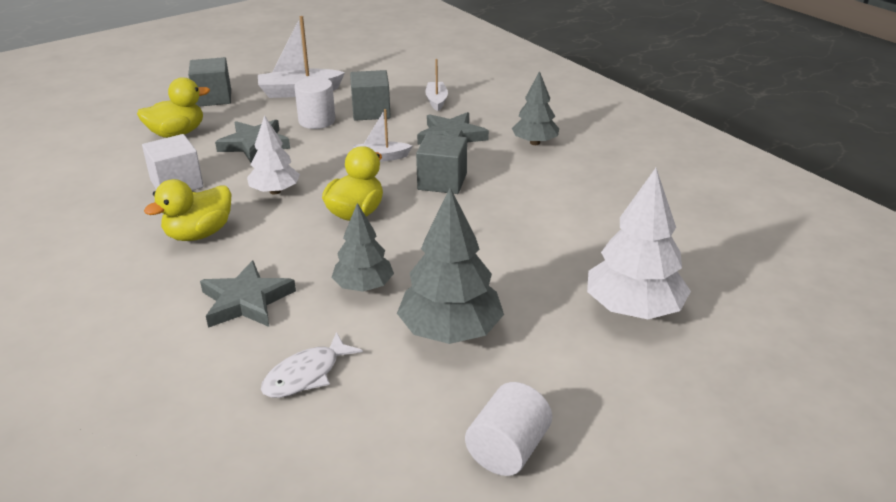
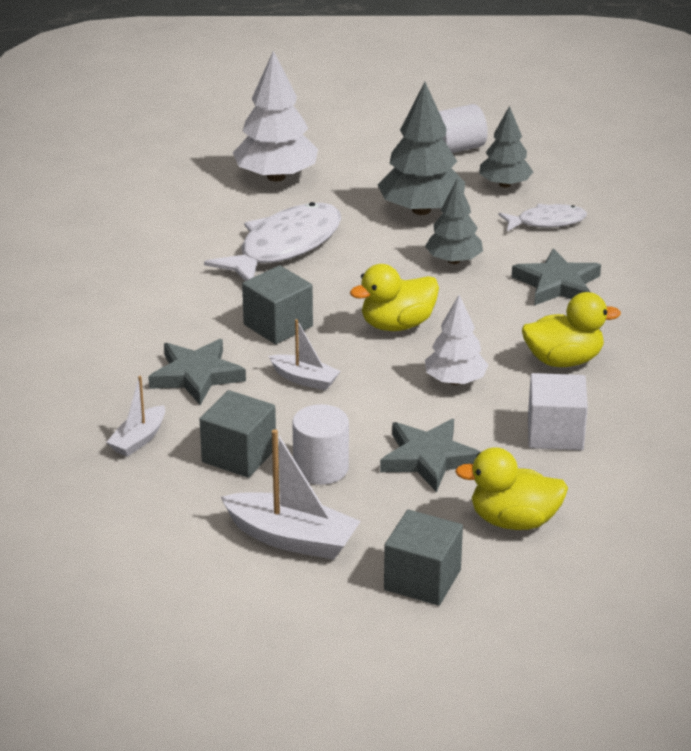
camera: 145 degrees left, 0 degrees up
(521, 240) = (284, 247): none -> white fish
(535, 142) = (123, 332): grey tree -> grey tree (504, 184)

